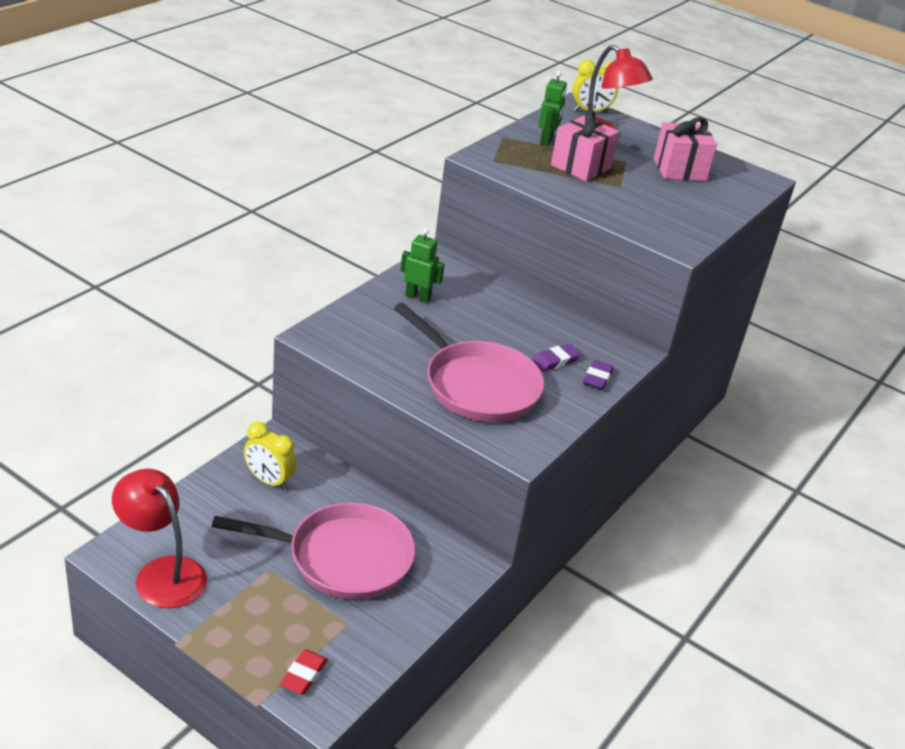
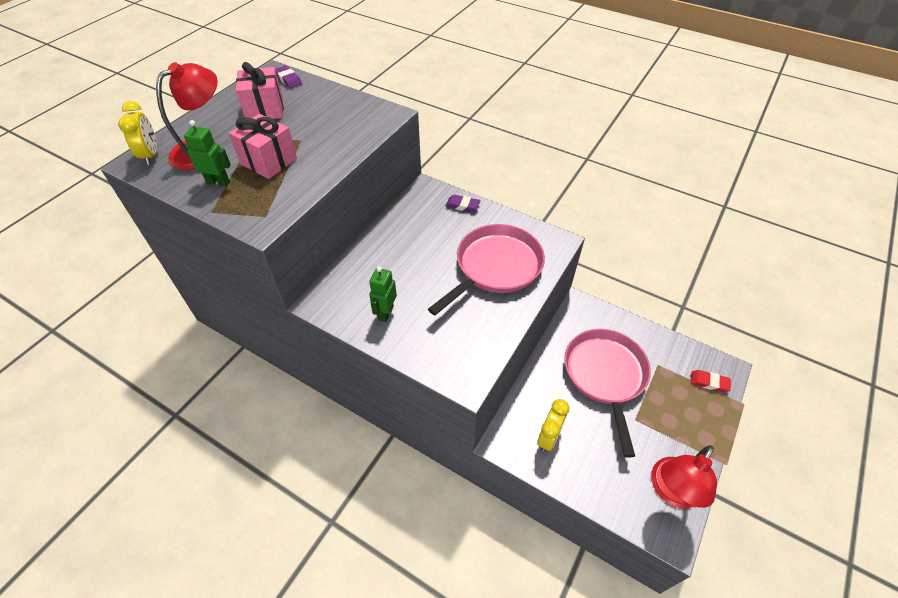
camera: 90 degrees left, 15 degrees up
(555, 361) = (449, 226): purple eraser -> purple eraser (288, 79)

